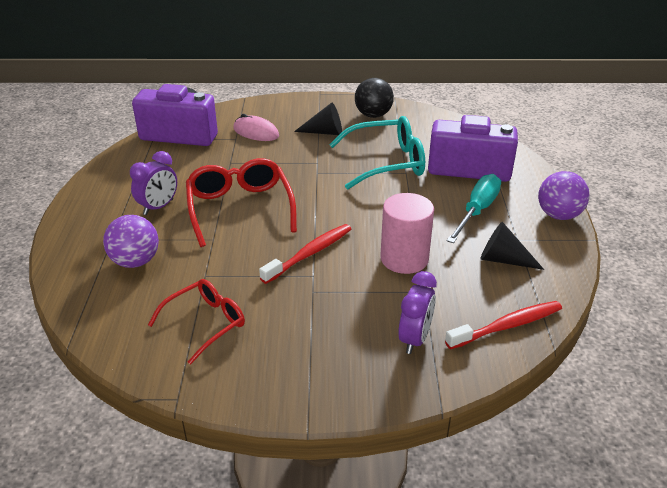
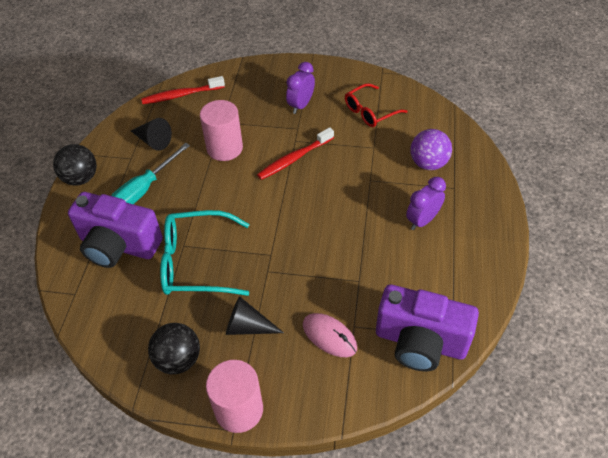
camera: 170 degrees left, 15 degrees up
(240, 208) = (348, 211): red glasses -> none
(318, 100) = (239, 409): none -> pink cylinder
(414, 339) = (241, 92): purple clock -> purple clock (301, 105)
(558, 215) = (81, 178): purple ball -> black ball

